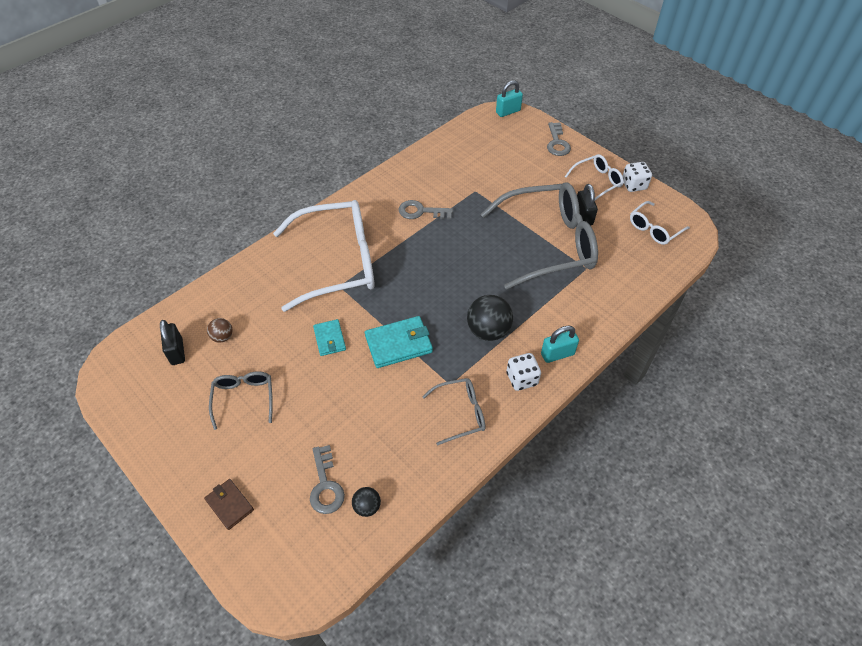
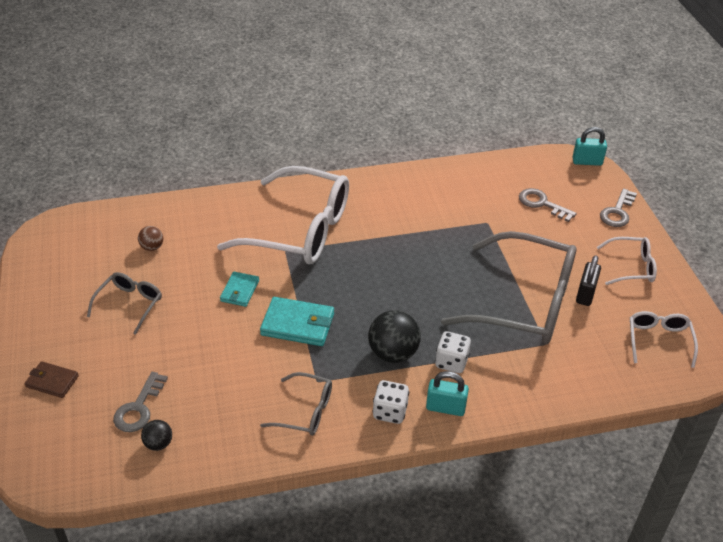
camera: 30 degrees right, 10 degrees down
(177, 351) = (107, 242): black padlock -> none
(229, 505) = (52, 381): brown wallet -> brown wallet turned 60 degrees counterclockwise
(421, 211) = (416, 219): grey key -> grey key (542, 204)
(633, 185) = (672, 288): white dice -> white dice (451, 362)
(654, 229) = (659, 340): white glasses -> white glasses turned 105 degrees clockwise

